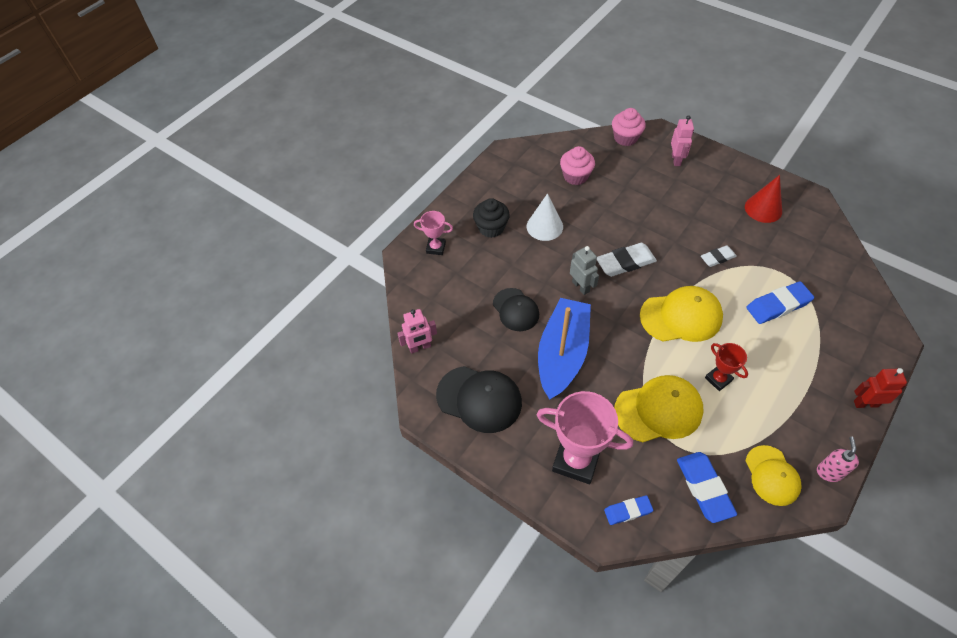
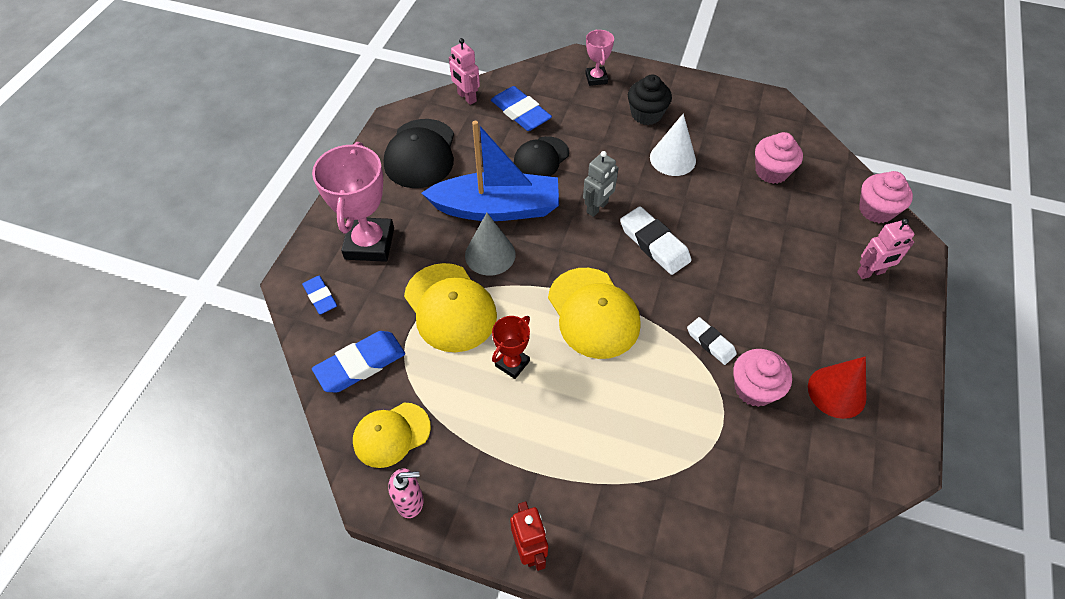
camera: 70 degrees right, 0 degrees up
(610, 370) = (490, 254): none -> grey cone
(756, 247) = (754, 388): none -> pink cupcake
(778, 305) = (659, 424): blue eraser -> blue eraser (520, 112)

